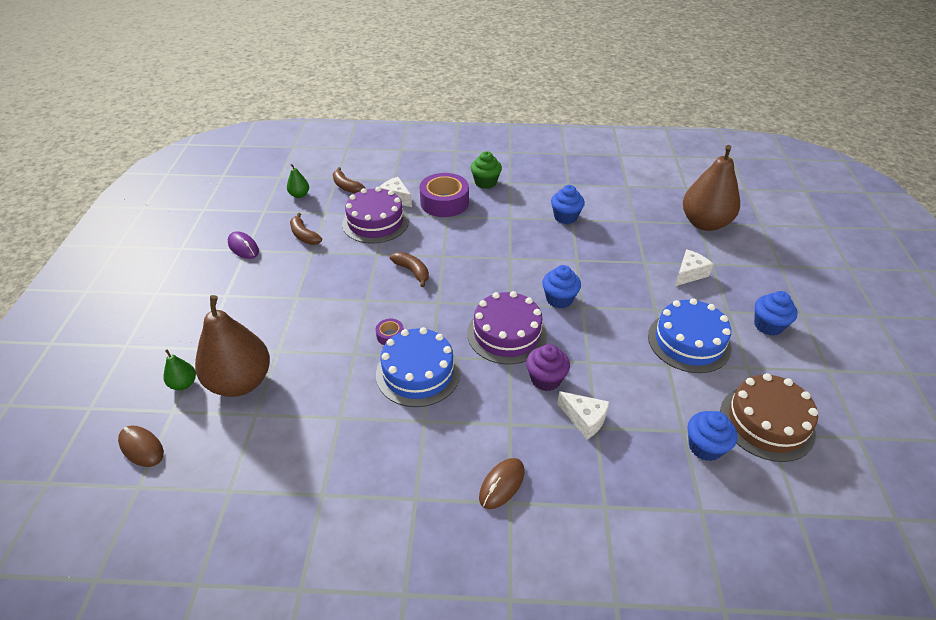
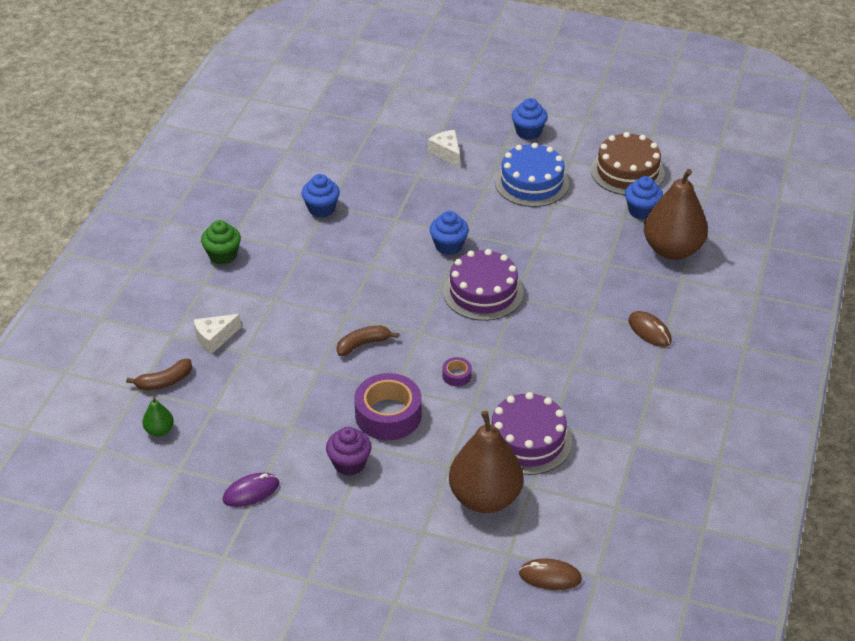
camera: 75 degrees left, 0 degrees up
(141, 447) = (550, 576): brown mouse -> brown mouse turned 45 degrees clockwise
(183, 384) = (473, 545): green pear -> none
(304, 235) = (253, 431): brown banana -> none
(375, 222) = (257, 363): purple cake -> purple cake (527, 440)
(418, 373) = (513, 362): blue cake -> none
(444, 202) = (246, 297): purple tape -> purple tape (388, 415)
(545, 379) = (547, 280): purple cupcake -> purple cupcake (349, 463)
(584, 419) = (598, 268): white cheese -> none
(704, 223) = (377, 118): brown pear -> brown pear (672, 250)

